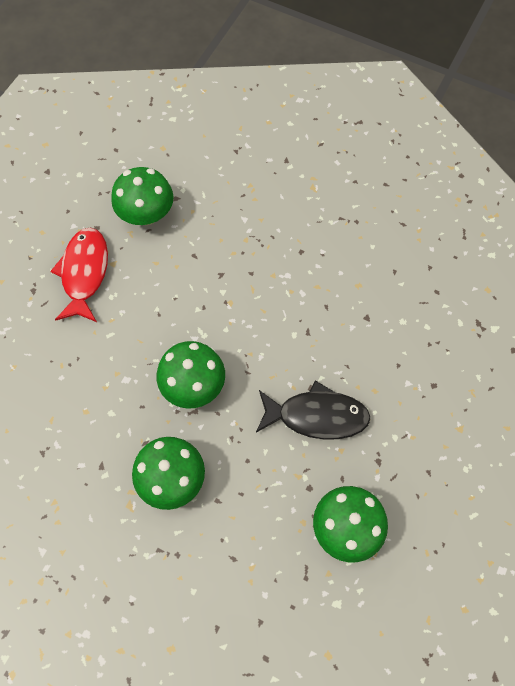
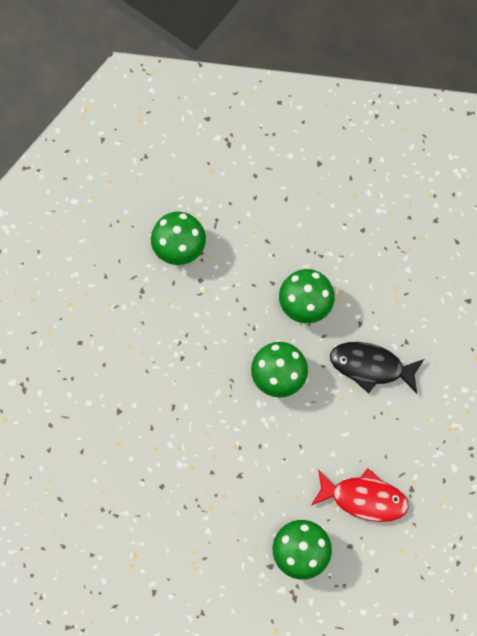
camera: 170 degrees left, 5 degrees up
(84, 273) = (364, 498): red fish -> red fish turned 90 degrees counterclockwise
(316, 416) = (182, 334): black fish -> black fish (371, 366)

